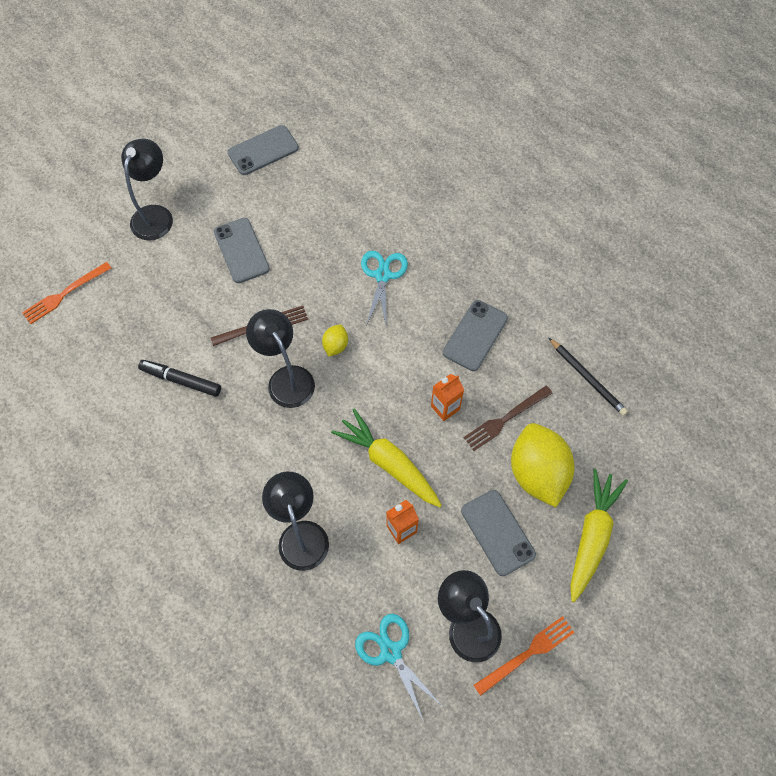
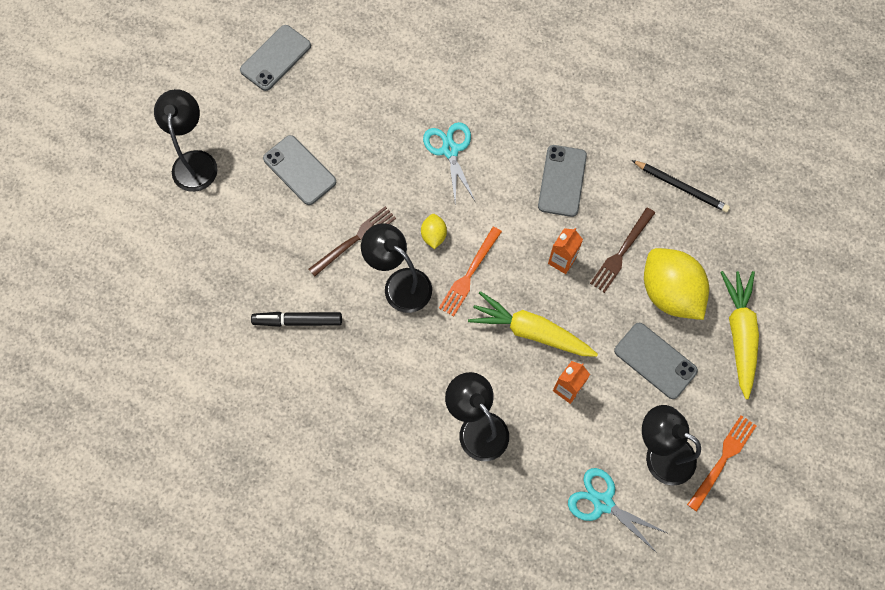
camera: 20 degrees left, 5 degrees up
(65, 294) = (139, 274): orange fork -> orange fork (469, 274)

